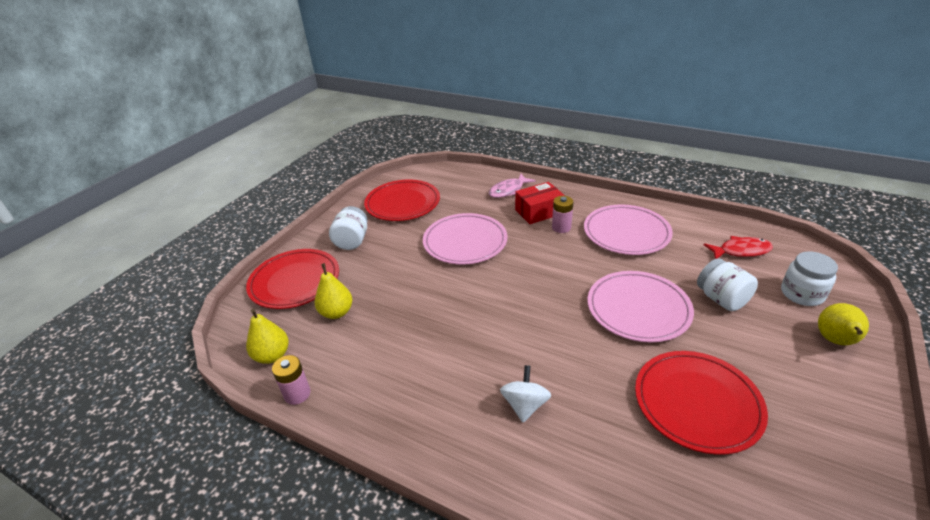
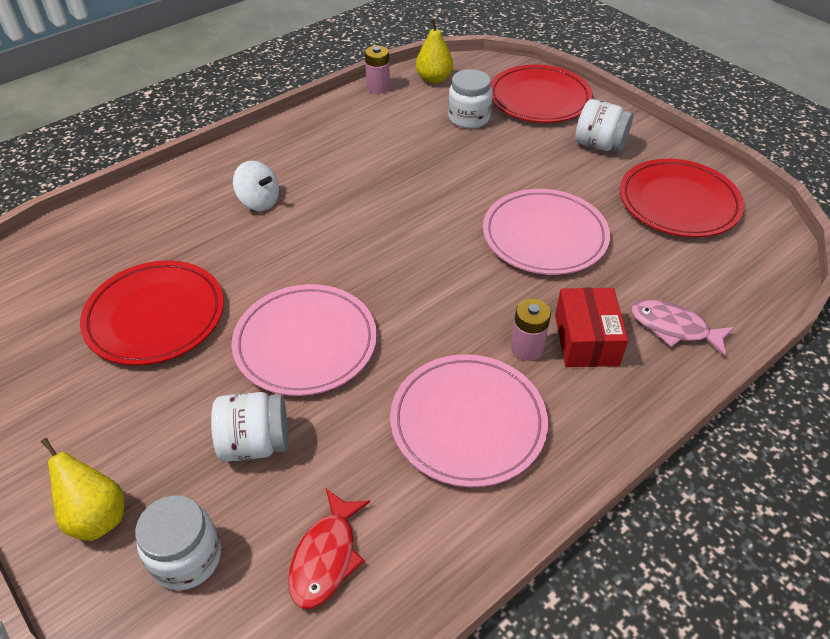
camera: 110 degrees right, 10 degrees up
(337, 312) = (469, 118): yellow pear -> white jar
(508, 190) = (673, 328): pink fish -> pink fish turned 45 degrees counterclockwise

